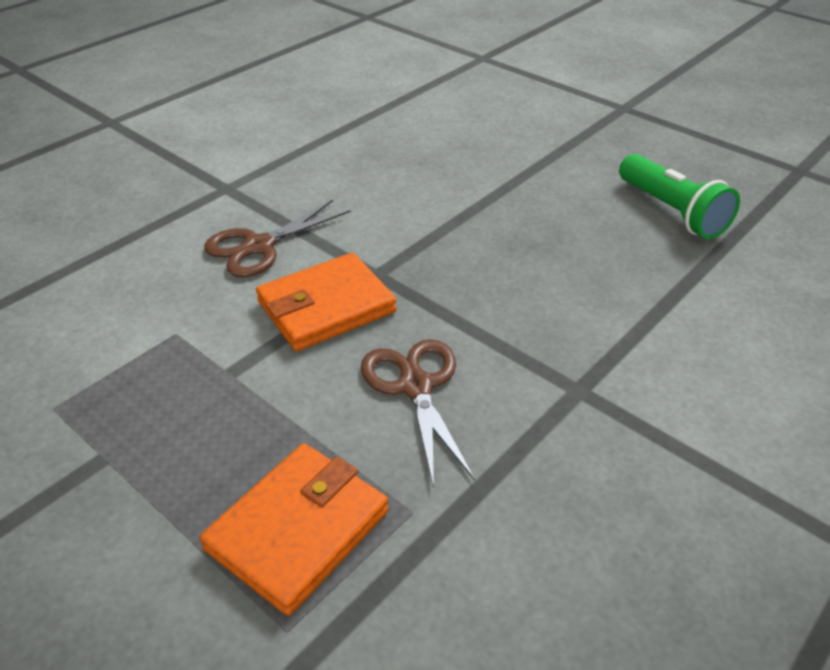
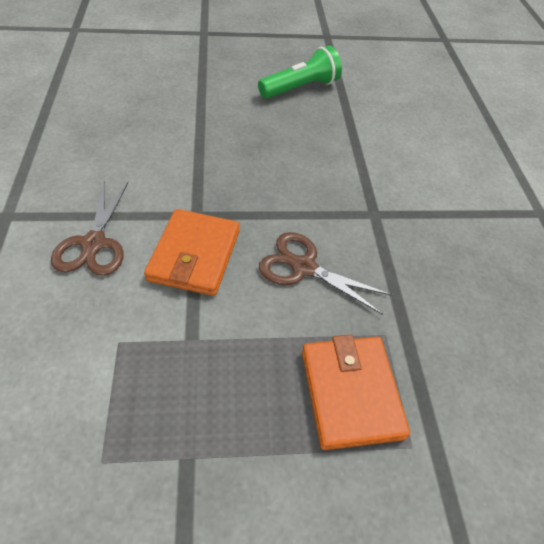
camera: 50 degrees left, 10 degrees up
(672, 212) = (300, 88): green flashlight -> green flashlight turned 45 degrees counterclockwise

